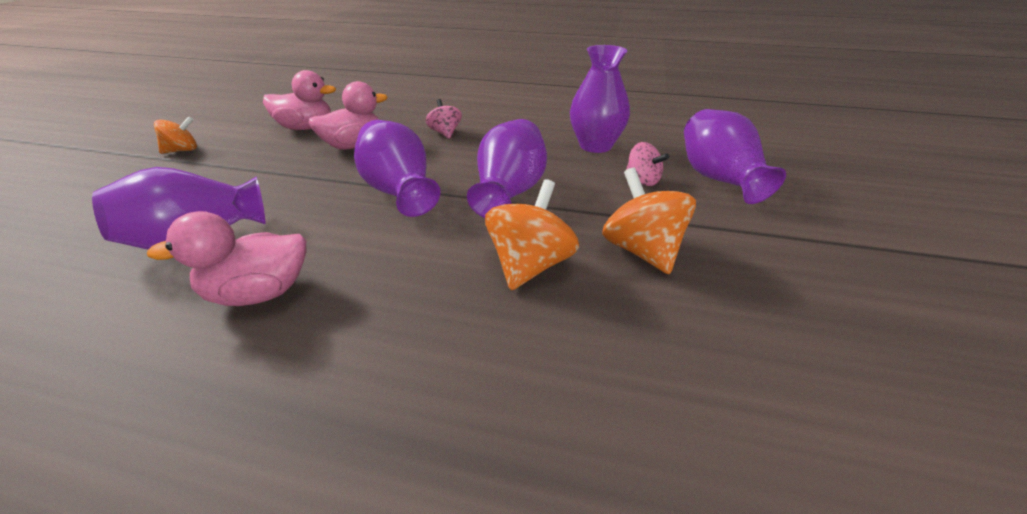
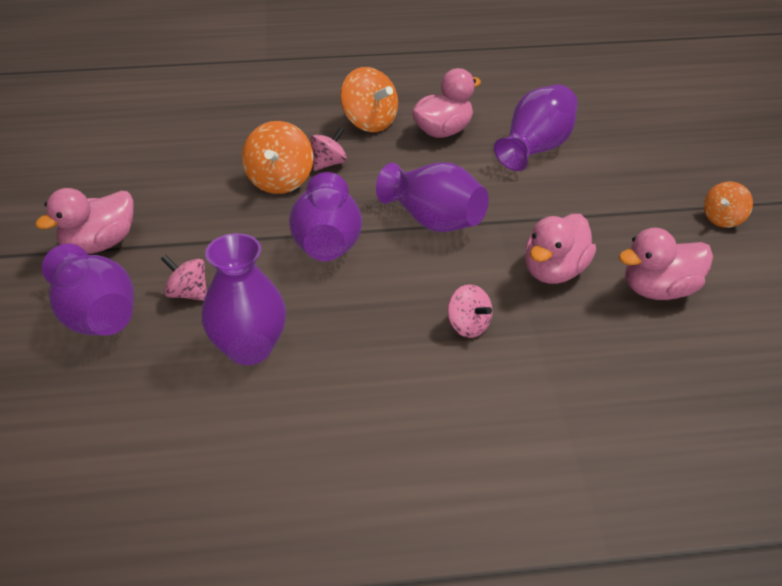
camera: 160 degrees right, 5 degrees up
(455, 277) = (329, 164): none -> pink spinning top
(642, 251) = (195, 210): orange spinning top -> orange spinning top (369, 123)
(746, 235) = (100, 244): none -> pink duck

